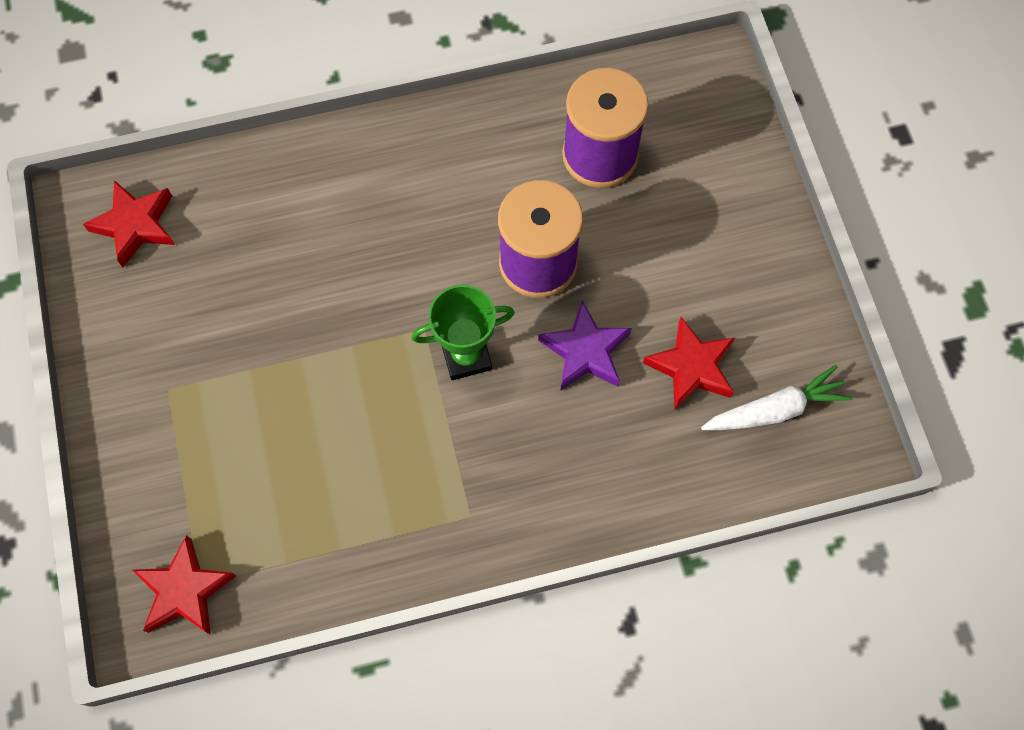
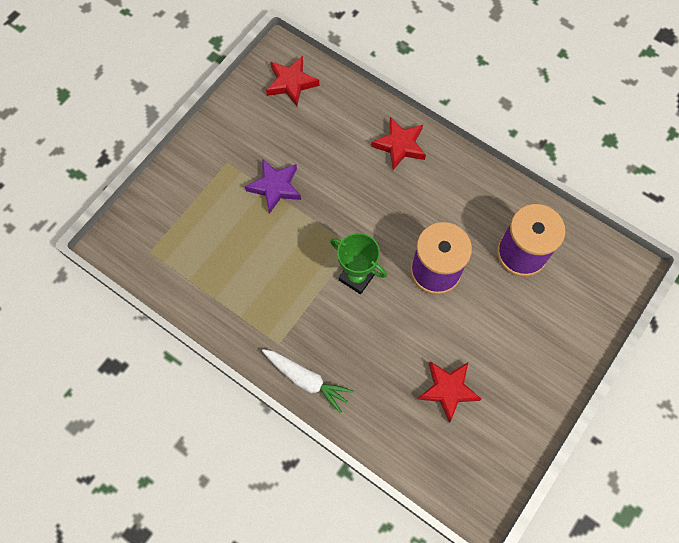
camera: 50 degrees right, 0 degrees up
(185, 590) = (141, 248): red star -> red star (400, 145)
(585, 351) = (409, 331): purple star -> purple star (275, 187)
(774, 409) = (463, 451): white carrot -> white carrot (306, 380)

